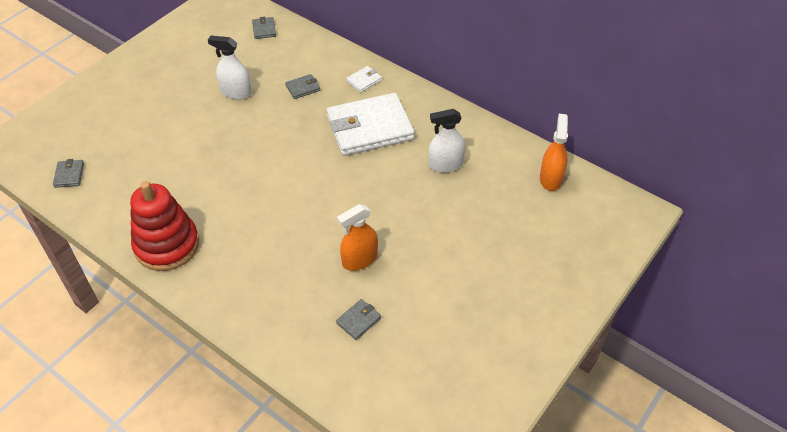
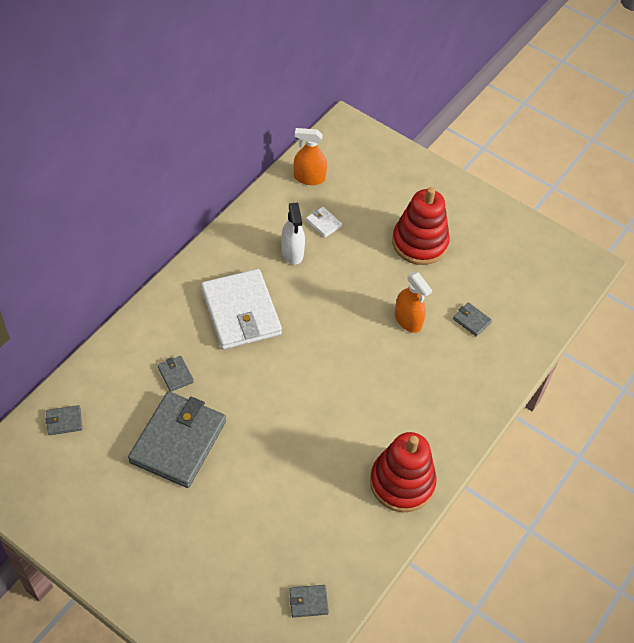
camera: 95 degrees left, 5 degrees up
(236, 92) = (178, 441): white spray bottle -> grey wallet
(364, 81) = (167, 317): white wallet -> white wallet (323, 223)
(469, 276) = (419, 243): none -> red stacking toy

